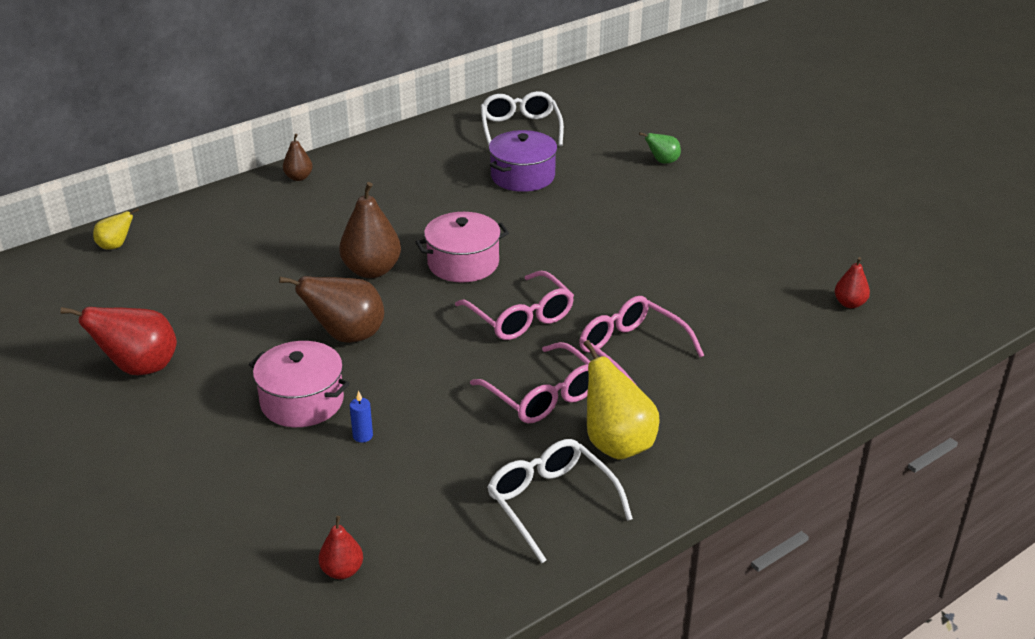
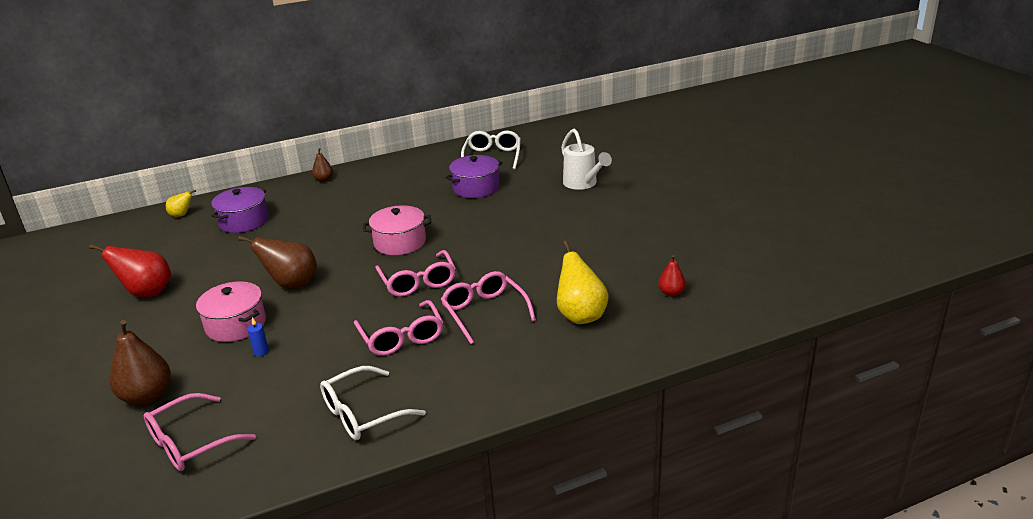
camera: 15 degrees right, 5 degrees down
(217, 249) = (244, 221): none -> purple pot
(342, 571) = (190, 443): red pear -> pink glasses
(372, 270) = (335, 242): brown pear -> brown pear (147, 396)
(551, 503) = (363, 414): white glasses -> white glasses turned 105 degrees counterclockwise
(617, 444) = (435, 377): yellow pear -> yellow pear (580, 315)
(662, 161) = (582, 184): green pear -> white watering can

